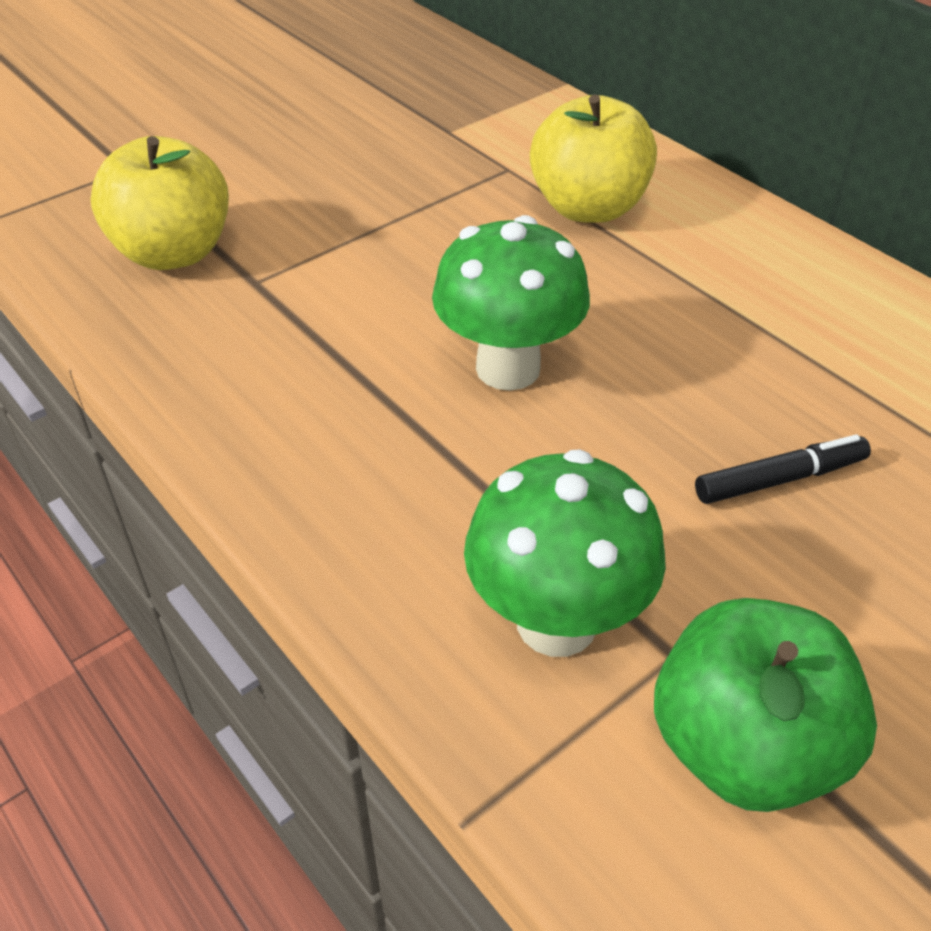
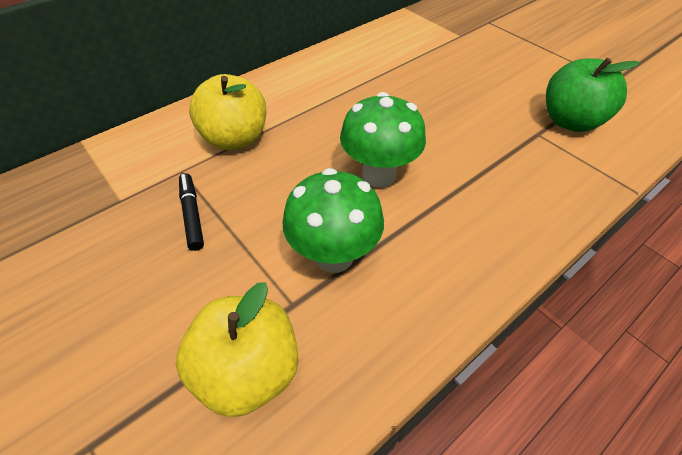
camera: 90 degrees left, 5 degrees up
(556, 622) = (536, 164): green mushroom -> green mushroom (334, 256)
(779, 479) = (440, 99): black marker -> black marker (192, 215)

